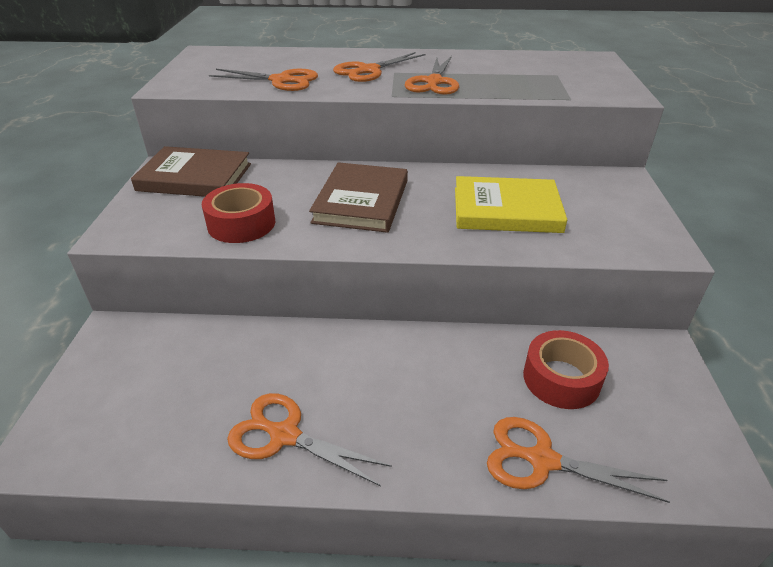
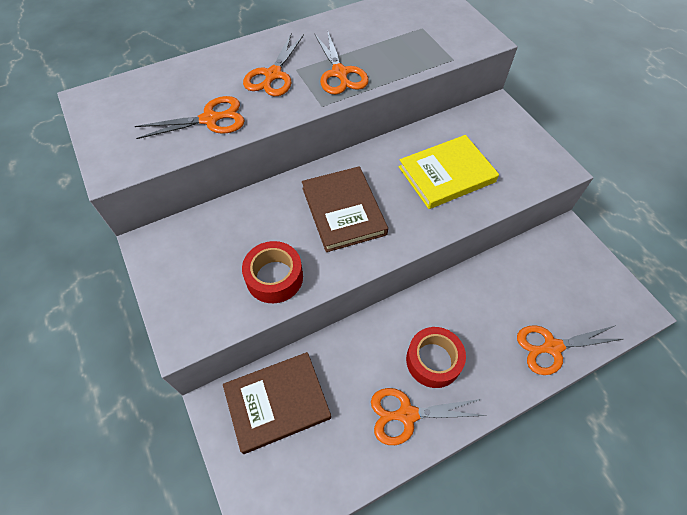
camera: 30 degrees left, 20 degrees up
(195, 177) = (187, 243): brown book -> brown book (277, 402)
(561, 378) = (529, 284): red tape -> red tape (433, 360)

